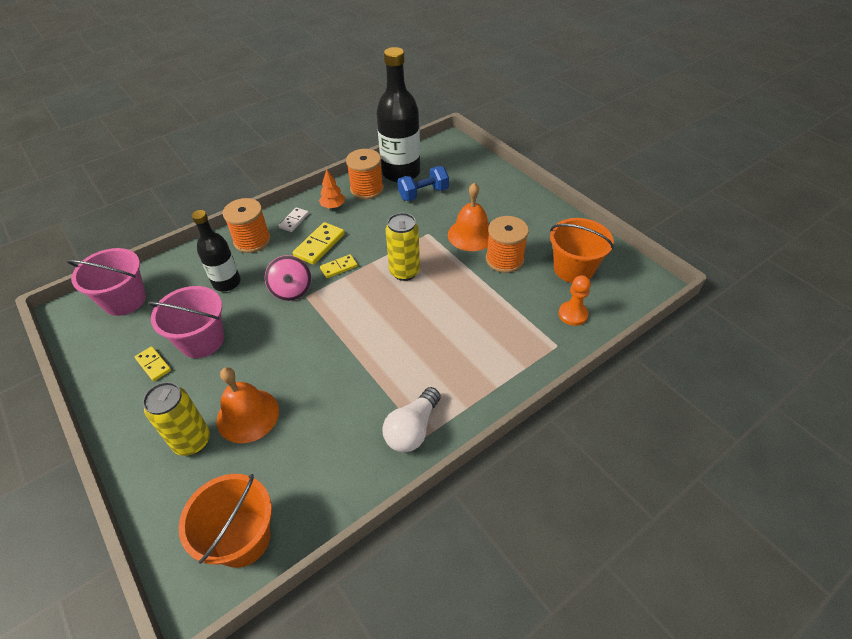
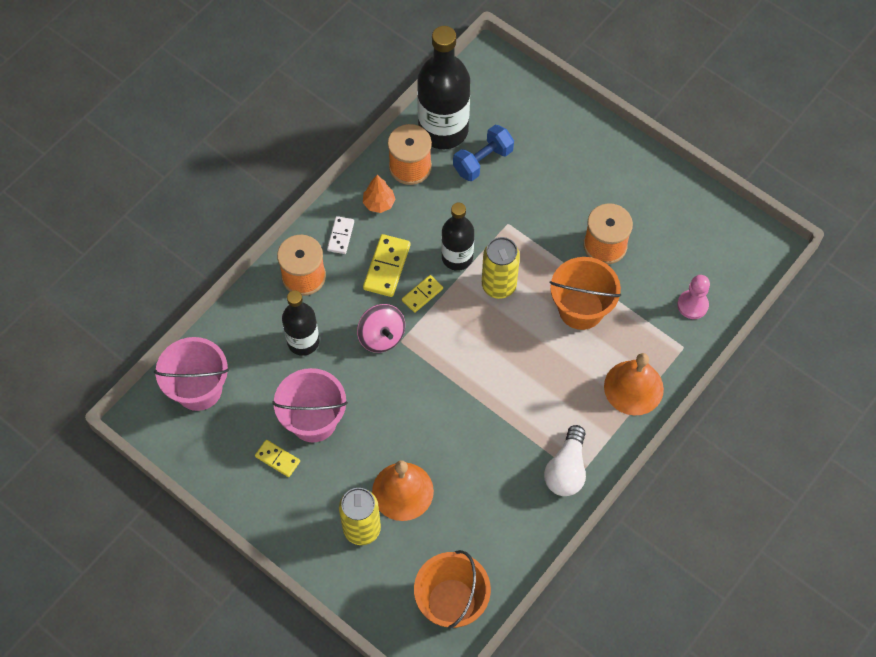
camera: 15 degrees left, 15 degrees up
(378, 248) = (457, 257): none -> black bottle
(471, 235) = (558, 216): orange bell -> orange bell (633, 387)
(573, 269) = (683, 243): orange bucket -> orange bucket (581, 309)
(573, 314) = (692, 305): orange pawn -> pink pawn

